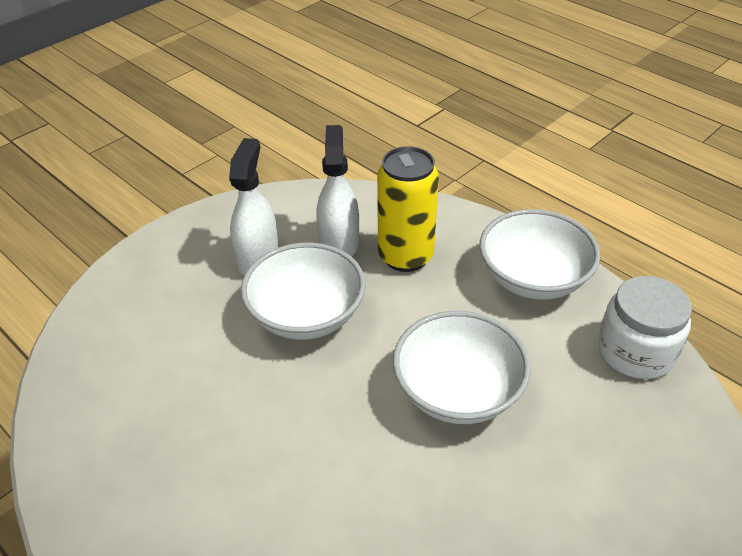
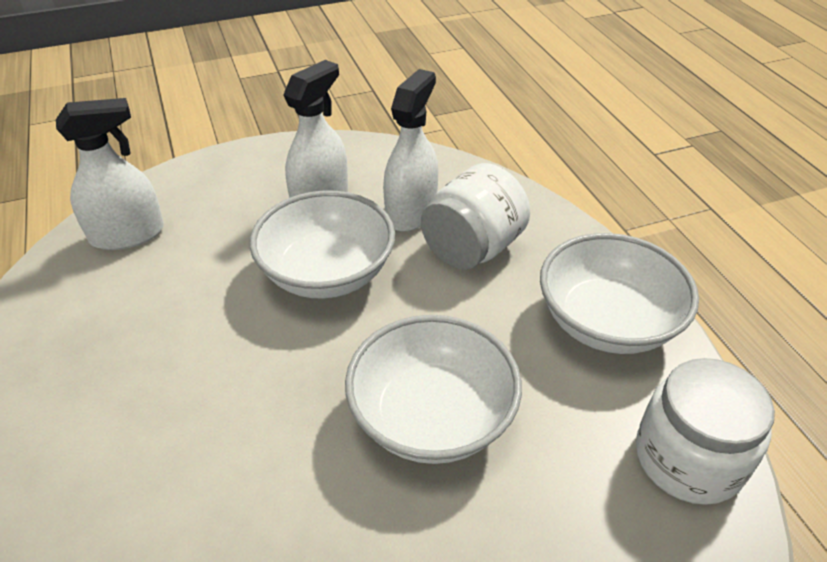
camera: 25 degrees right, 0 degrees up
(107, 343) = (127, 234): none -> white spray bottle
(405, 256) = (472, 248): yellow can -> white jar

